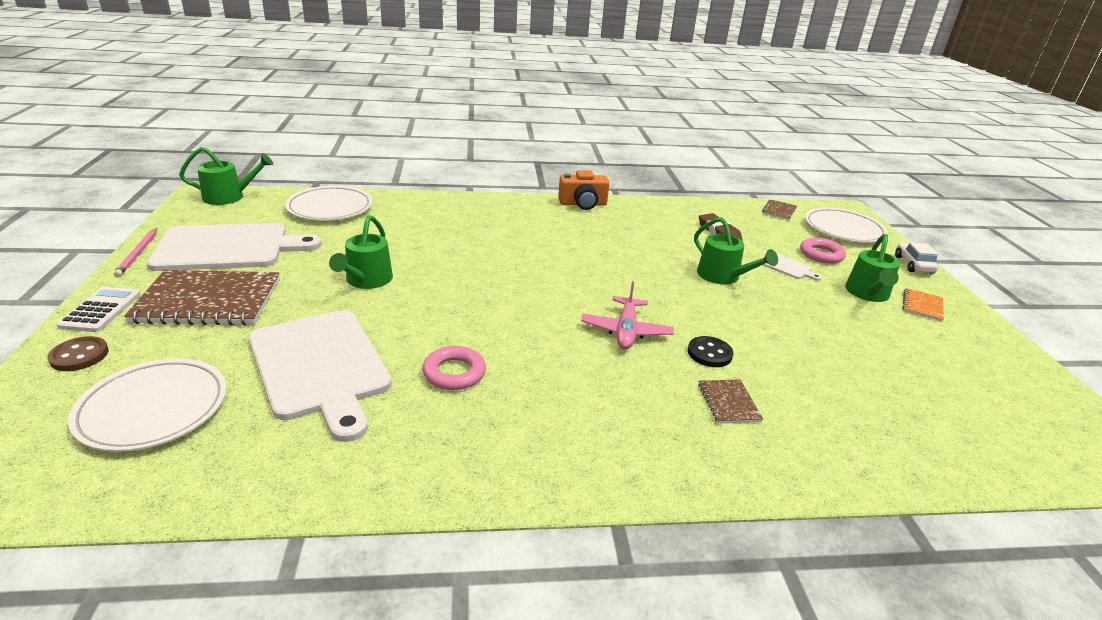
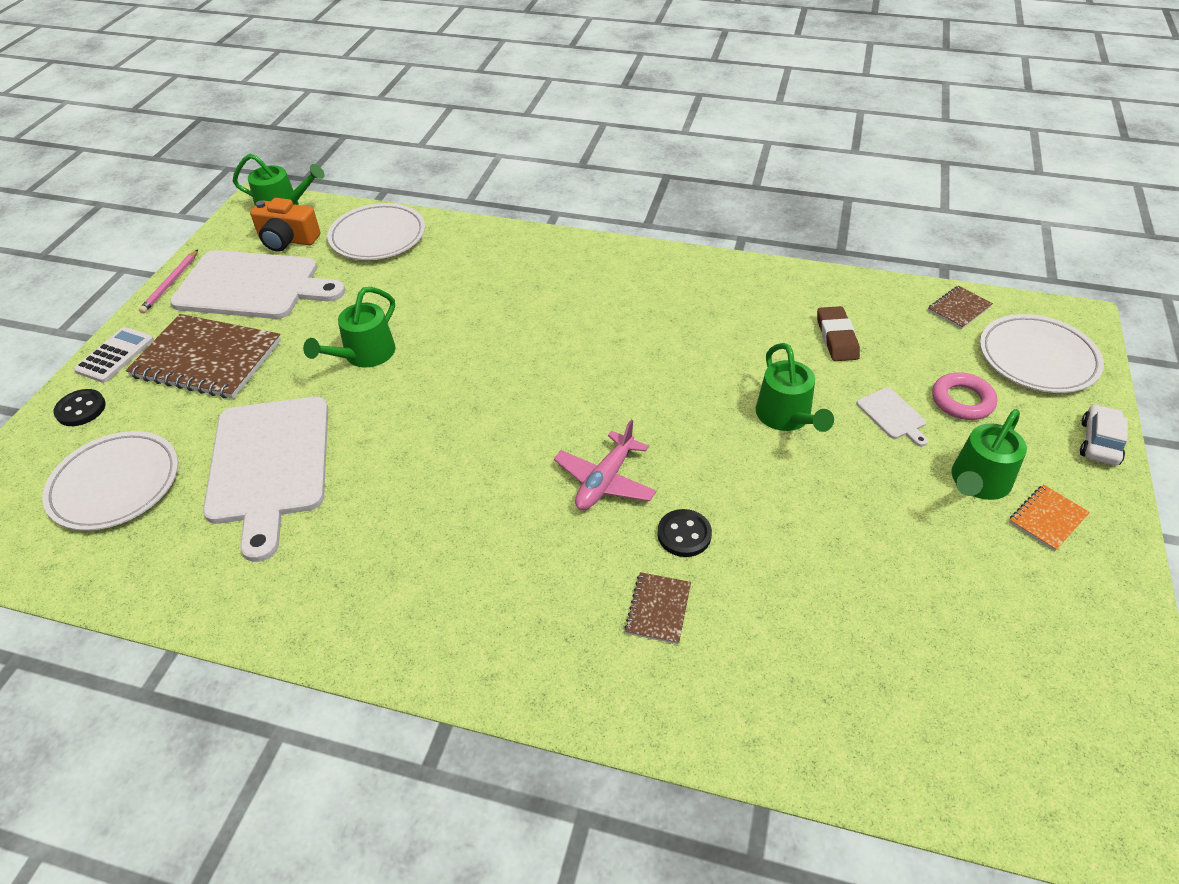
camera: 25 degrees right, 15 degrees up
(79, 356) = (81, 409): brown button -> black button
(454, 373) = (389, 500): pink ring -> none
(583, 204) = (679, 263): orange camera -> orange camera (287, 240)

